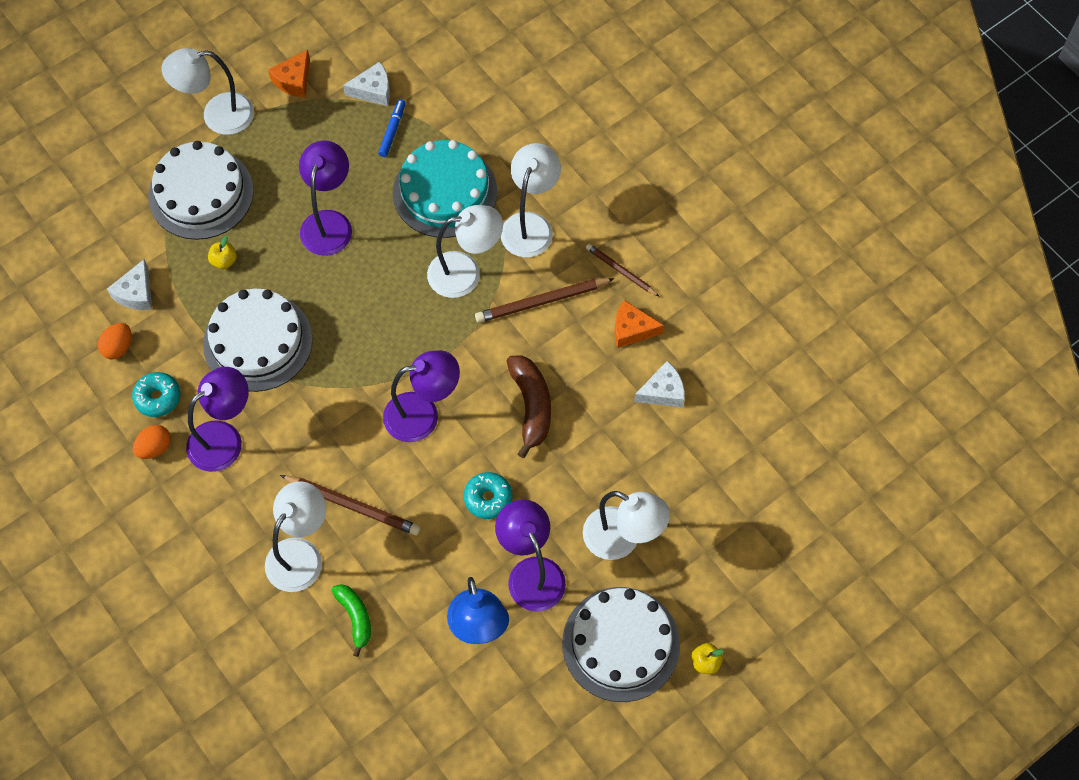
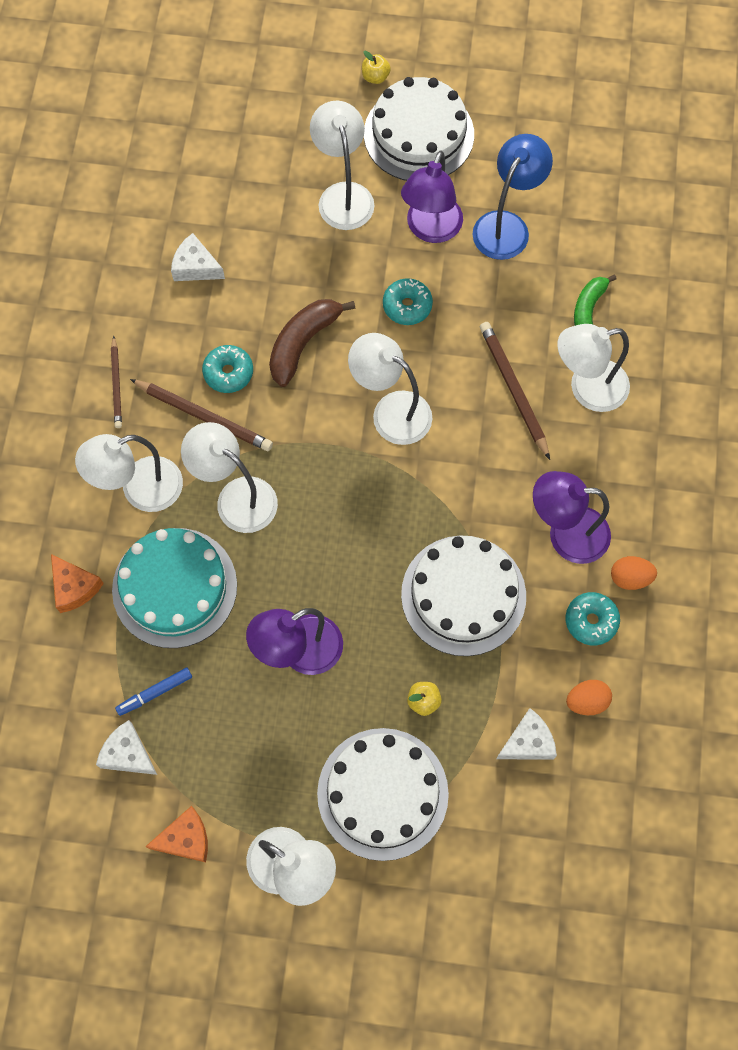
camera: 135 degrees left, 5 degrees up
(423, 415) = (391, 411): purple lamp -> white lamp
(558, 342) = (228, 373): none -> turquoise donut
(632, 329) = (163, 332): orange cheese -> orange cheese (74, 587)

